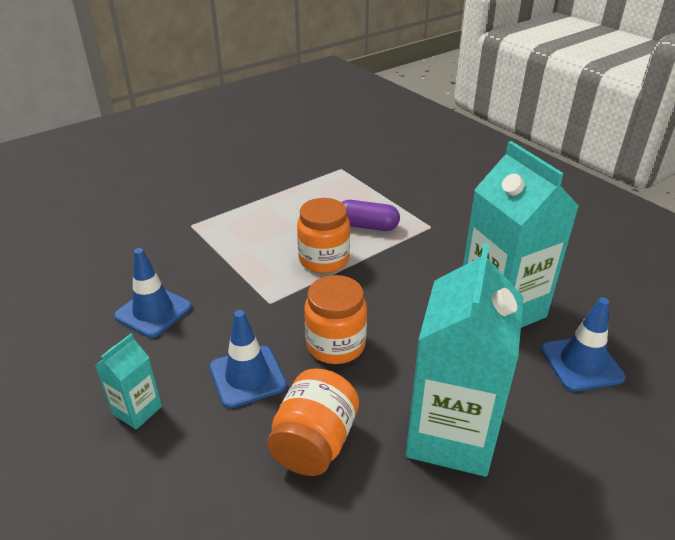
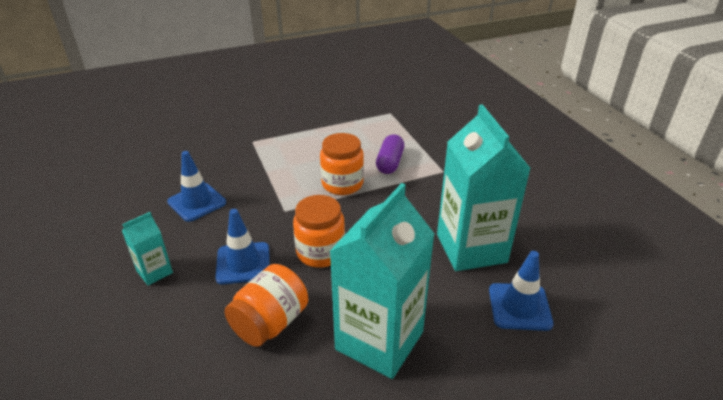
camera: 15 degrees right, 0 degrees up
(367, 226) = (390, 163): purple capsule -> purple capsule turned 75 degrees clockwise

